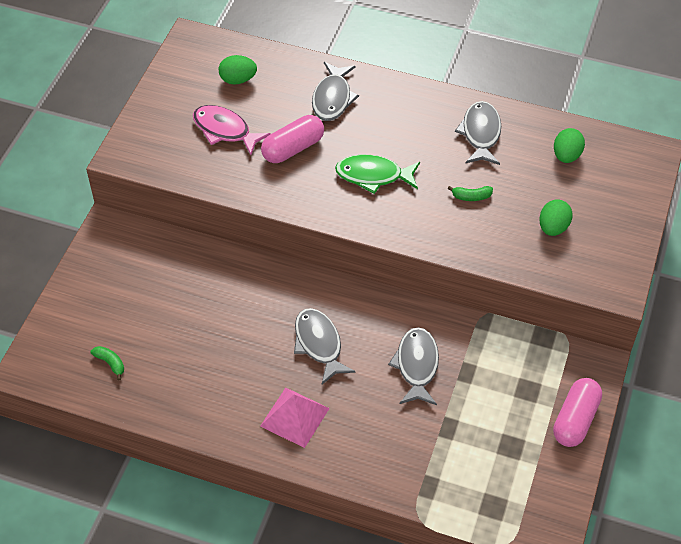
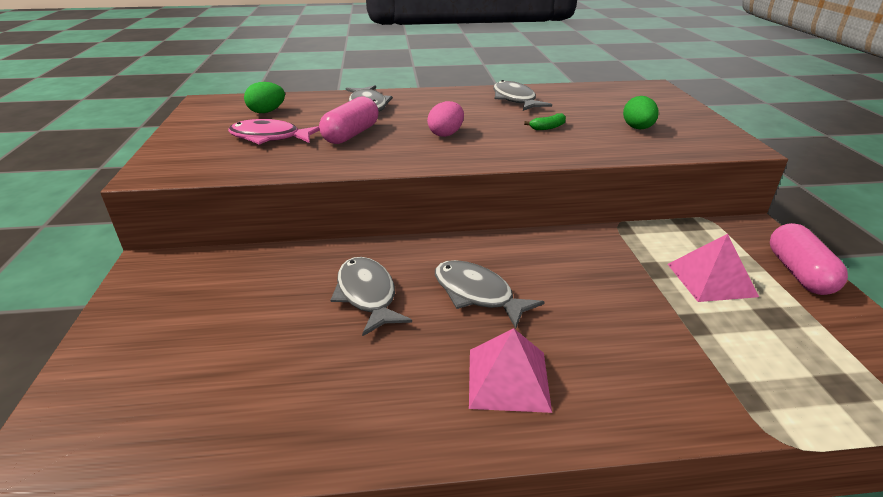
camera: 25 degrees left, 20 degrees down
(110, 363) = (189, 408): green banana -> none
(373, 176) = (446, 134): green fish -> pink egg
(416, 365) = (600, 279): grey fish -> grey fish (367, 295)
(500, 398) = (711, 280): none -> pink pyramid
(566, 156) = (595, 97): green egg -> none

